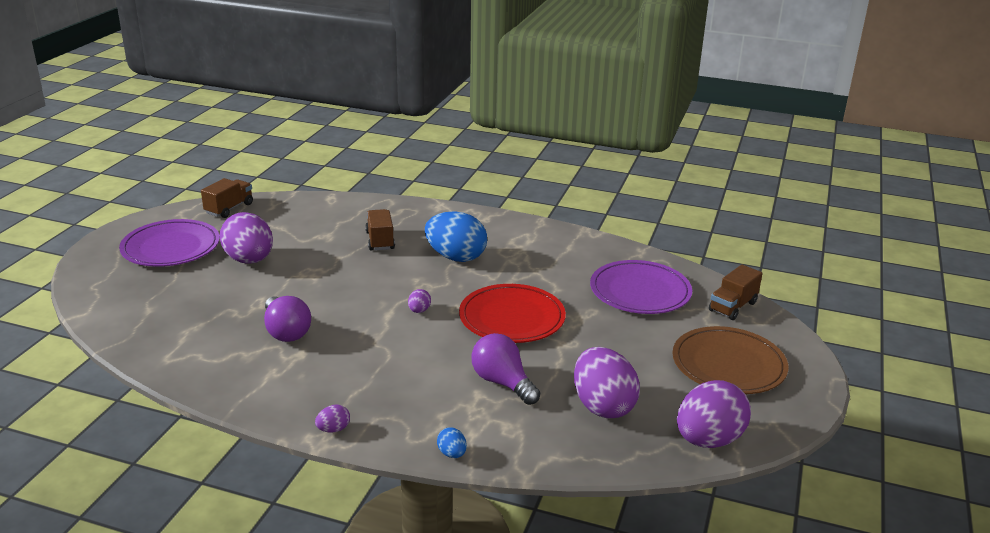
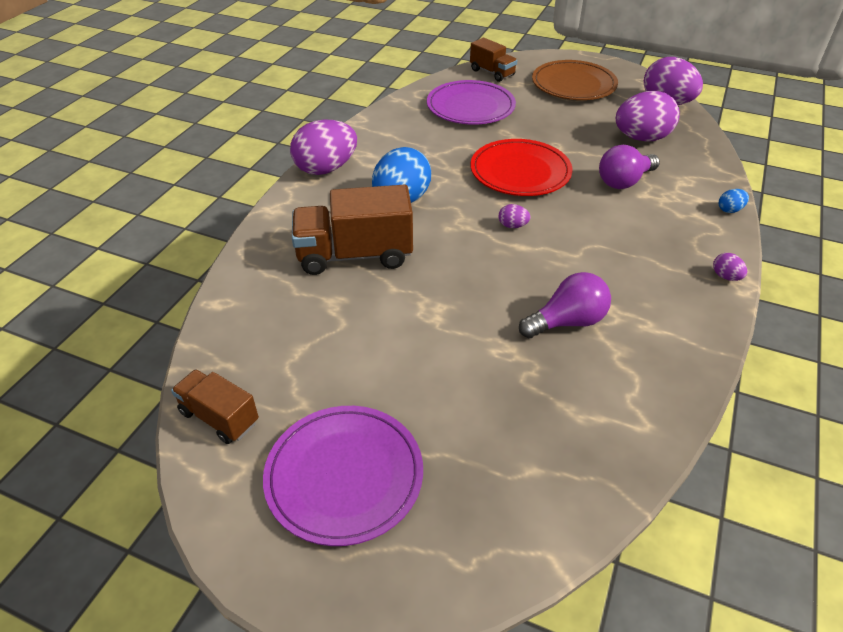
camera: 85 degrees left, 15 degrees up
(249, 260) = (394, 373): purple egg -> purple egg (326, 169)
(380, 241) = (354, 255): brown truck -> brown truck, size x1.73

